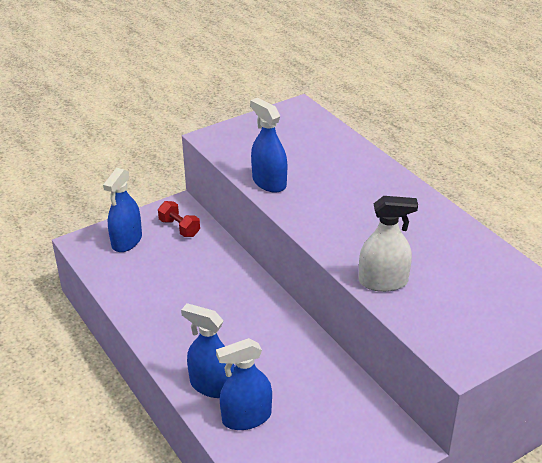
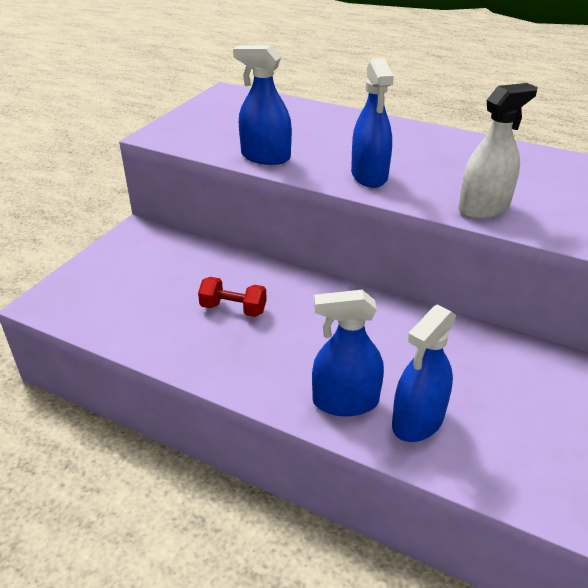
camera: 30 degrees left, 0 degrees up
(127, 241) = (102, 283): blue spray bottle -> blue spray bottle (369, 175)
(179, 228) = (157, 251): red dumbbell -> red dumbbell (233, 309)

